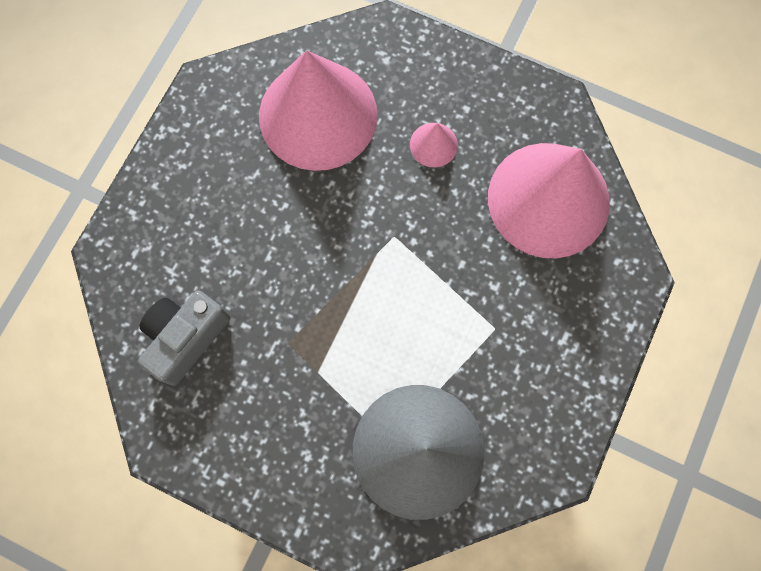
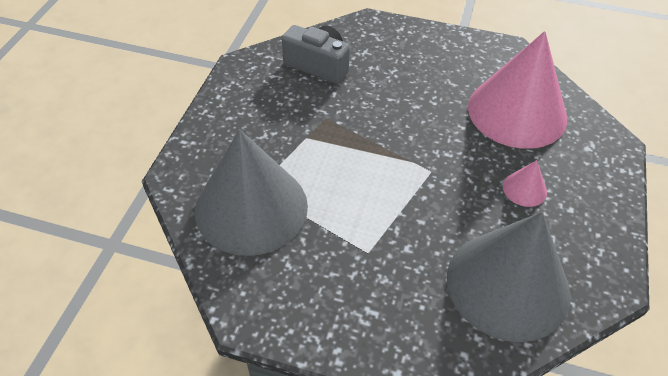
camera: 80 degrees right, 25 degrees down
(548, 199) = (508, 284): pink cone -> grey cone

